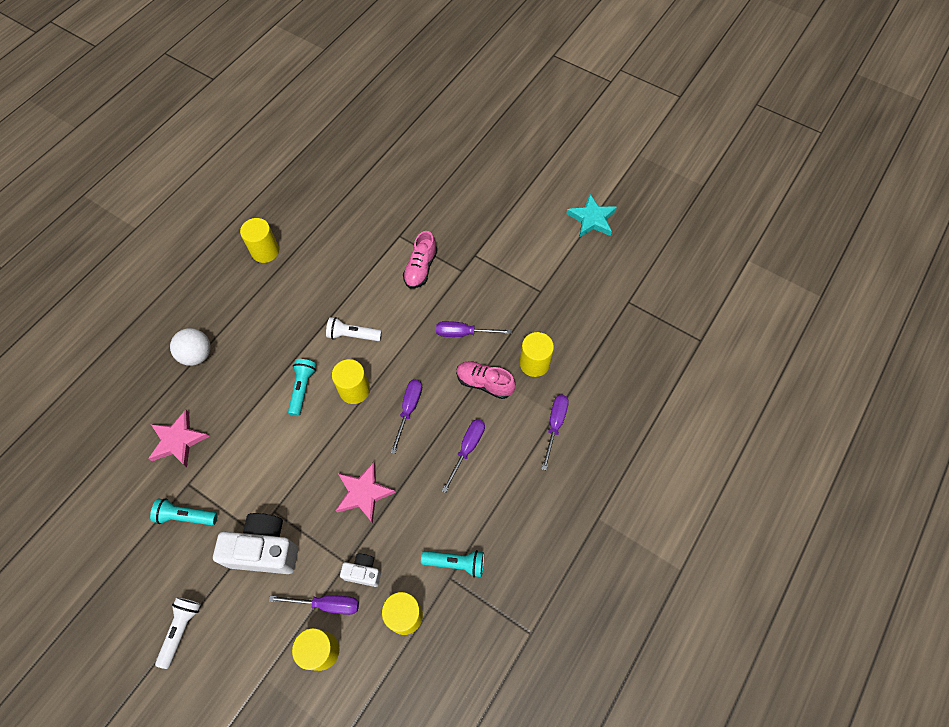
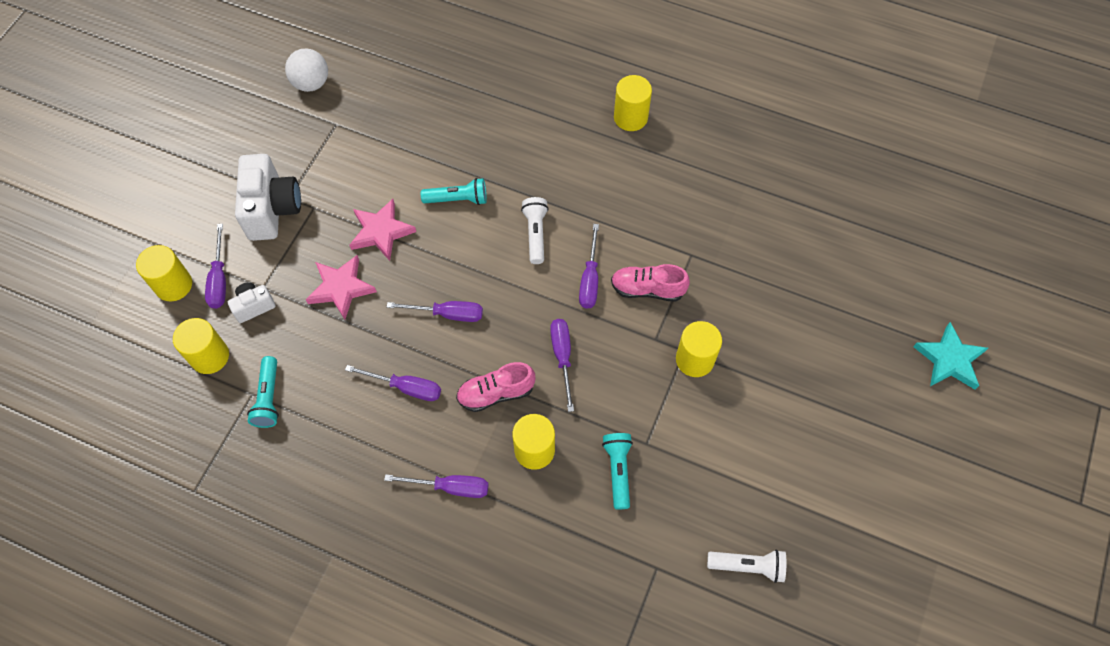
camera: 80 degrees right, 0 degrees up
(178, 440) = (382, 102): pink star -> pink star (381, 232)
(181, 630) = (191, 160): white flashlight -> white flashlight (748, 566)
(186, 516) = (302, 132): turquoise flashlight -> turquoise flashlight (618, 471)
(197, 355) = (482, 90): white ball -> white ball (311, 83)
(354, 390) = (464, 251): yellow cylinder -> yellow cylinder (694, 359)
(363, 572) = (254, 306): white camera -> white camera turned 120 degrees counterclockwise
(403, 304) = (590, 279): none -> purple screwdriver
(484, 383) = (496, 393): pink shoe -> pink shoe turned 120 degrees counterclockwise
(592, 219) = (789, 501): turquoise star -> turquoise star (949, 359)

